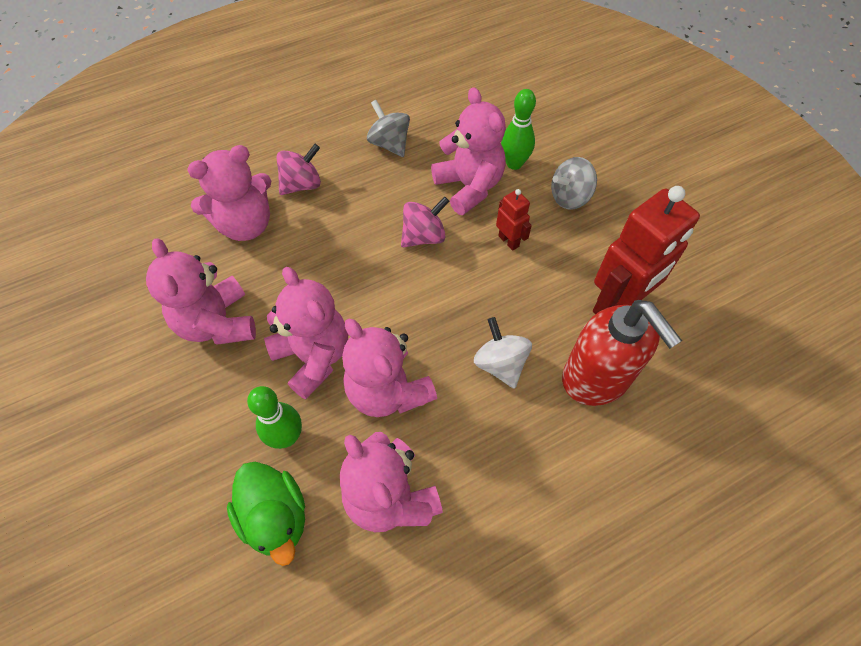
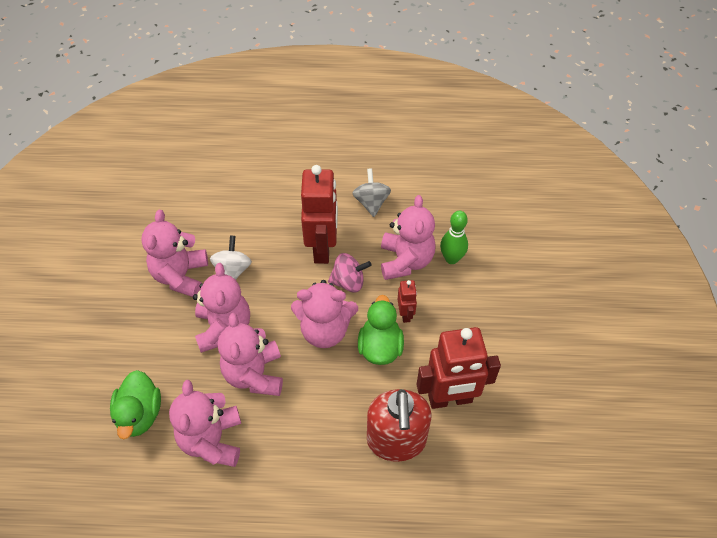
camera: 30 degrees right, 5 degrees down
(245, 225) = (238, 217): pink teddy bear -> pink teddy bear (325, 330)
(287, 437) = (176, 370): green bowling pin -> none
(302, 184) = (292, 206): pink spinning top -> none
(369, 214) = (322, 248): none -> red robot
(500, 364) = (338, 396): white spinning top -> white spinning top (233, 270)
(507, 288) = (380, 347): none -> green duck
(569, 197) = (474, 304): grey spinning top -> none

